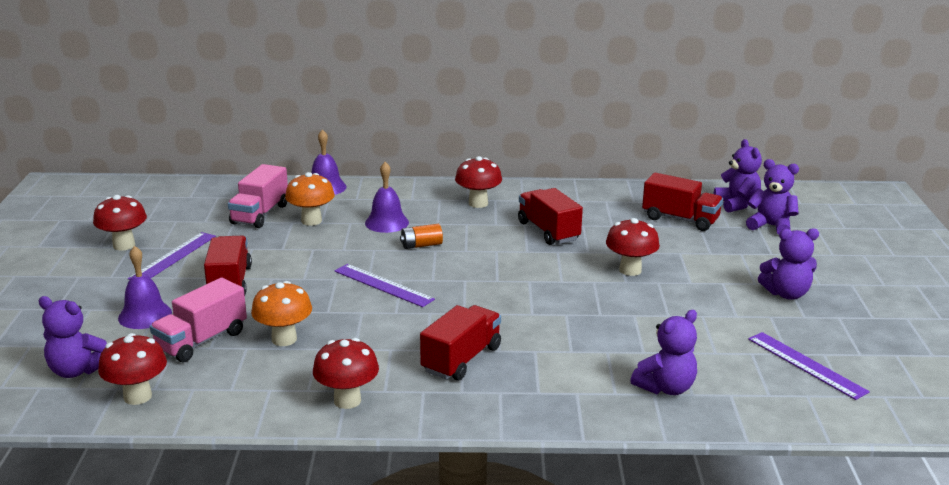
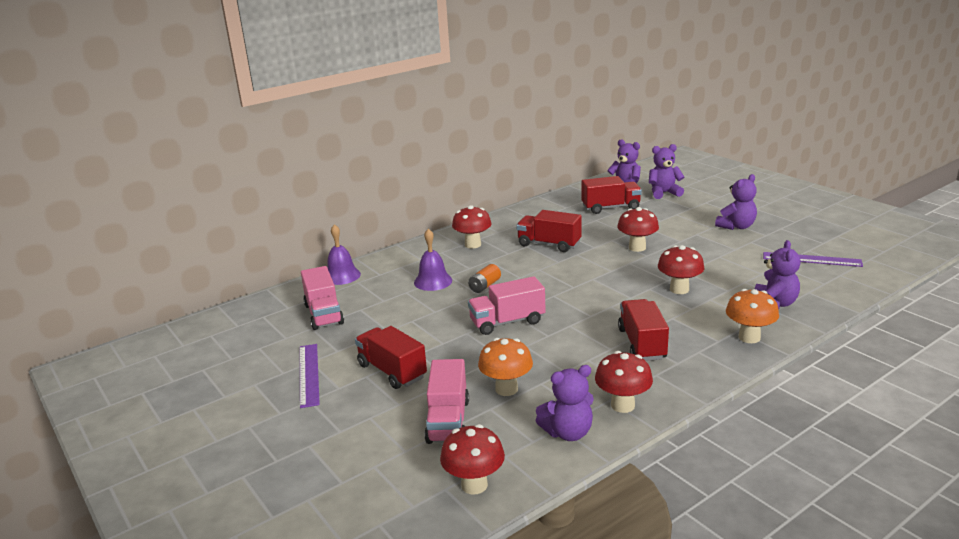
camera: 35 degrees left, 0 degrees up
(77, 370) = (388, 494): purple teddy bear -> purple teddy bear (568, 432)
(124, 245) = (246, 385): red mushroom -> red mushroom (679, 289)
(145, 315) = (367, 426): purple bell -> none
(311, 221) = (374, 302): orange mushroom -> orange mushroom (749, 337)
(383, 285) = (507, 322): purple ruler -> pink truck

